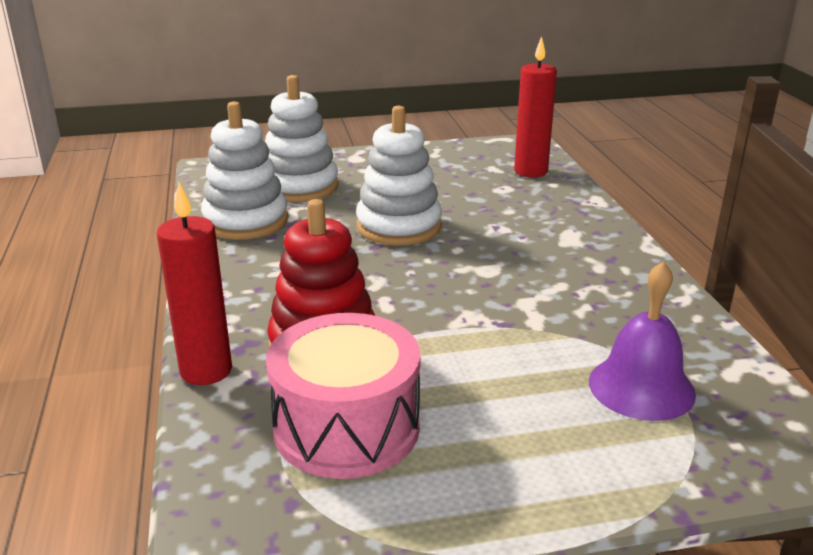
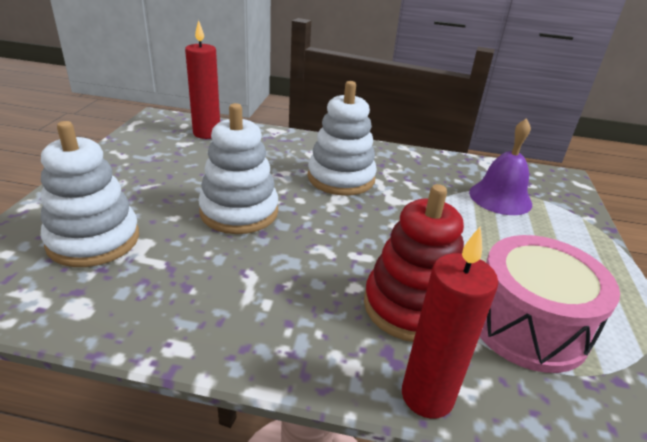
camera: 70 degrees left, 5 degrees up
(246, 221) = (133, 296): white stacking toy -> white stacking toy (341, 178)

